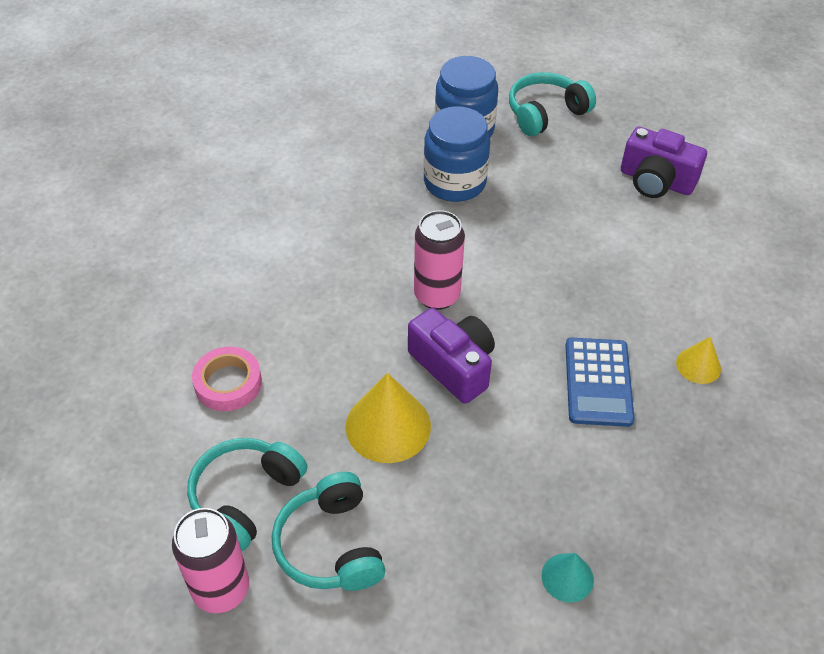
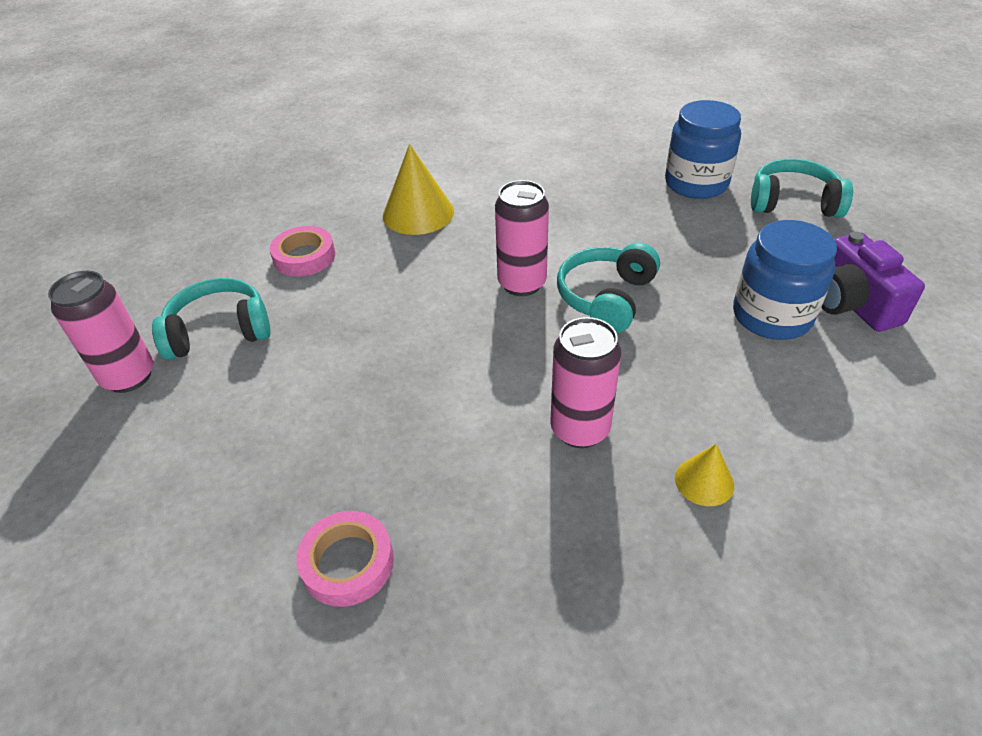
camera: 45 degrees right, 5 degrees down
(330, 545) = (223, 400): turquoise headphones -> turquoise headphones (606, 298)
(388, 426) = (366, 349): yellow cone -> yellow cone (418, 213)
(453, 366) = (470, 339): purple camera -> none
(454, 182) = (640, 215): blue jar -> blue jar (771, 316)
(567, 577) = (348, 563): turquoise cone -> pink tape
(598, 382) = (580, 429): blue calculator -> pink can

